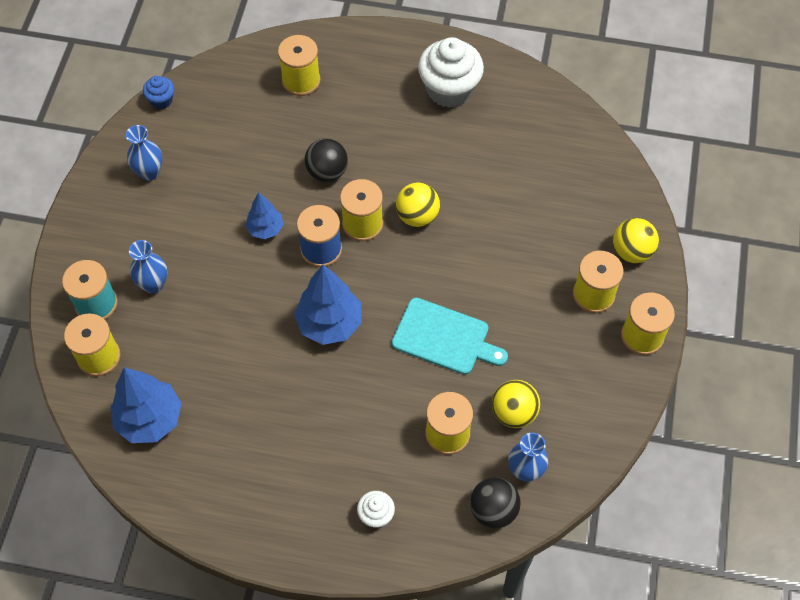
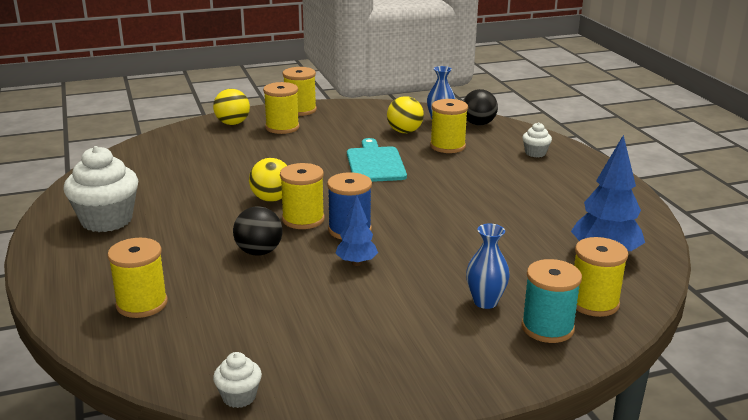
camera: 120 degrees left, 35 degrees down
(149, 172) = (356, 360): blue vase -> none
(161, 100) = (239, 397): blue cupcake -> white cupcake
(329, 323) = (416, 206): blue tree -> none

